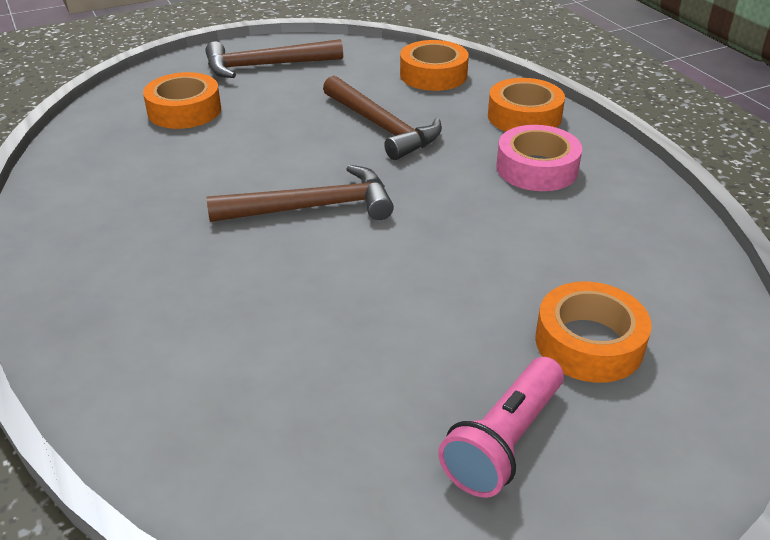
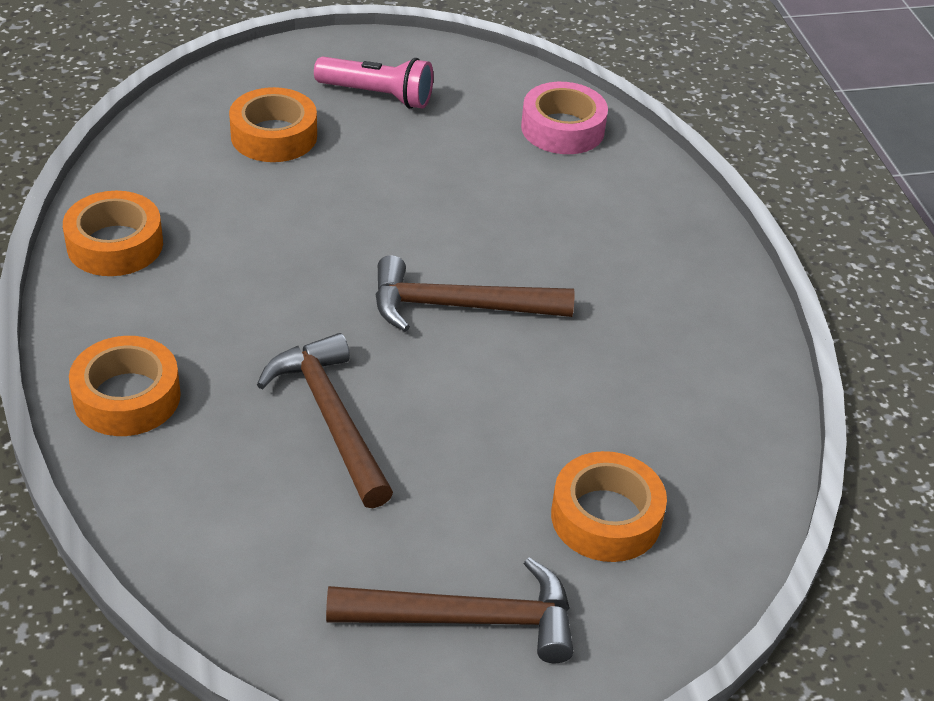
camera: 170 degrees left, 5 degrees up
(433, 75) = (196, 525): orange tape -> orange tape (115, 245)
(504, 441) = (378, 95): pink flashlight -> pink flashlight turned 60 degrees clockwise
(537, 168) = (180, 307): pink tape -> pink tape (562, 129)

